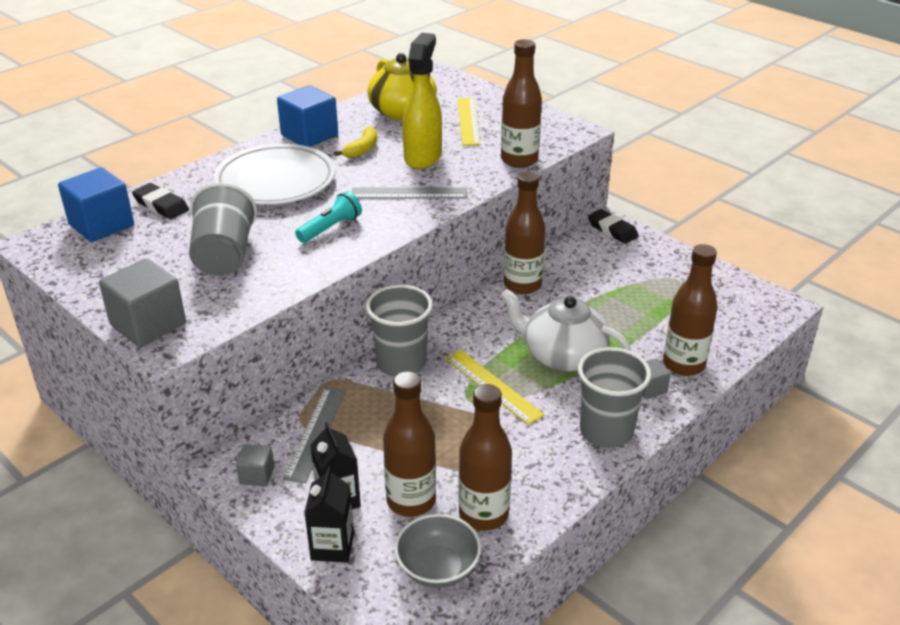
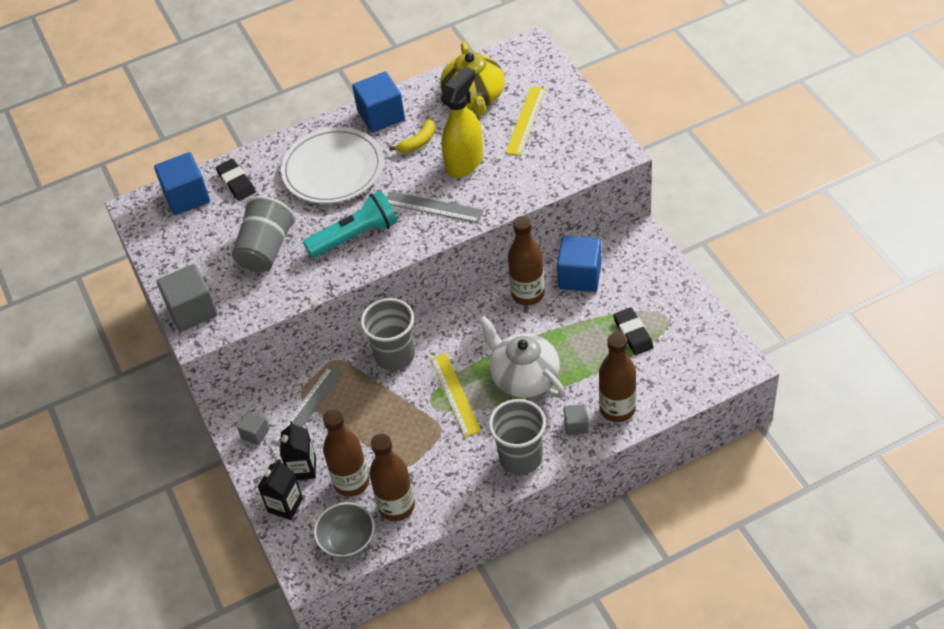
camera: 25 degrees right, 15 degrees up
(330, 228) = (355, 236): turquoise flashlight -> turquoise flashlight, size x1.58
(519, 160) = (545, 182): brown bottle -> none
(568, 262) = (580, 276): none -> blue cube
(612, 230) = (640, 245): black eraser -> black eraser (633, 333)

